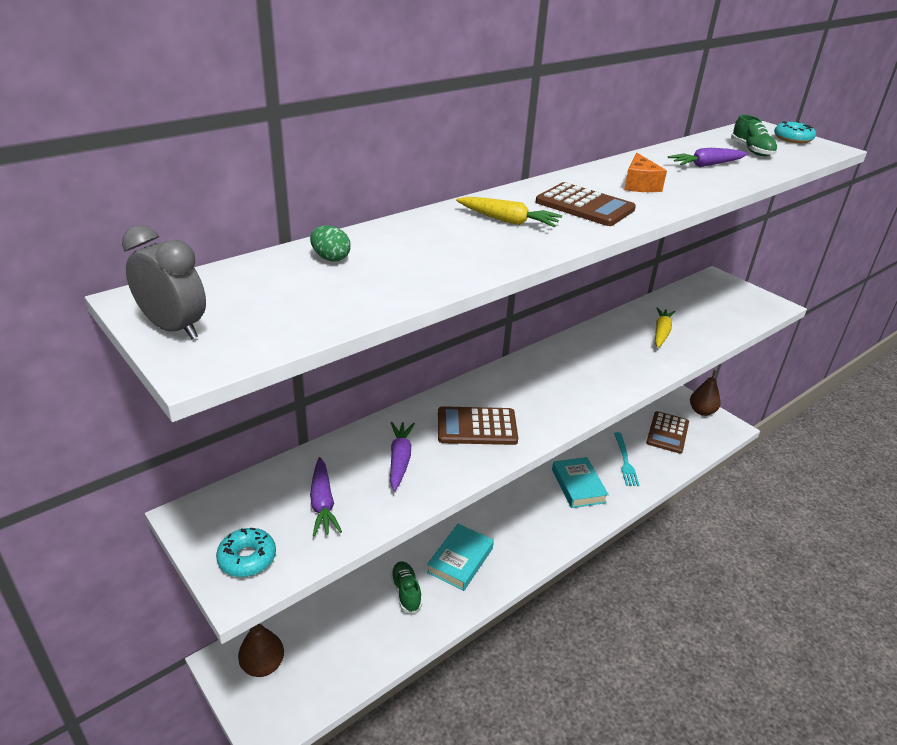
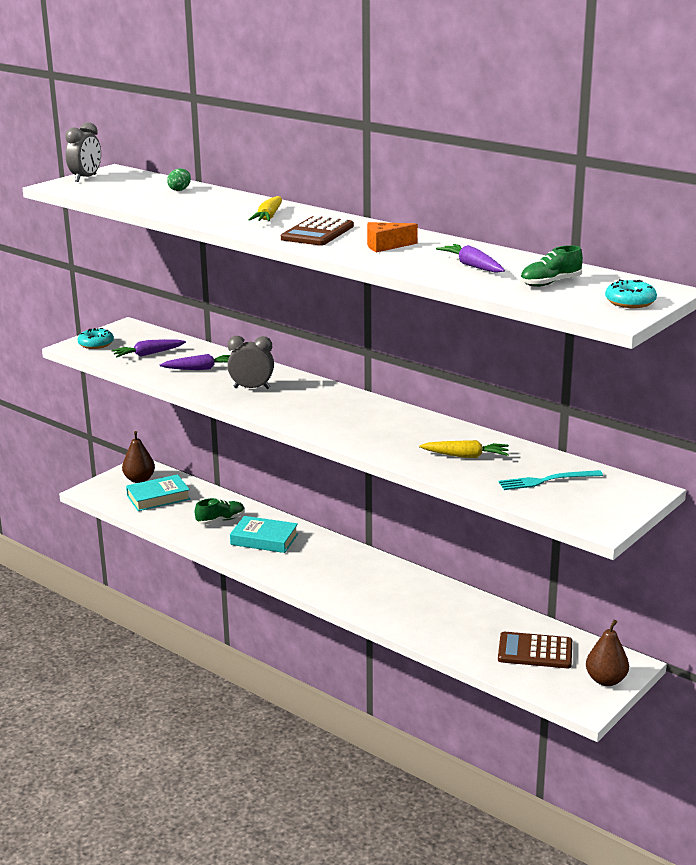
camera: 80 degrees right, 10 degrees down
(477, 427) = (251, 388): brown calculator -> grey clock
(578, 486) = (396, 593): turquoise book -> turquoise book (158, 497)
(625, 461) = (457, 621): turquoise fork -> turquoise fork (547, 480)

